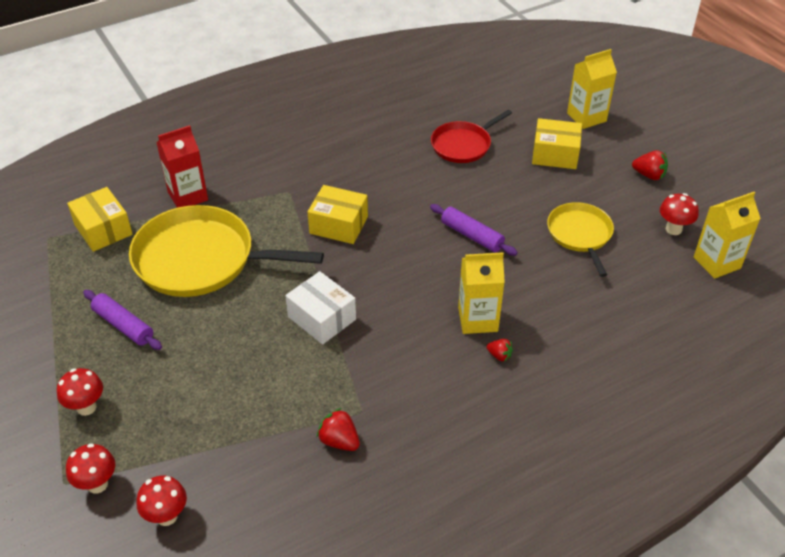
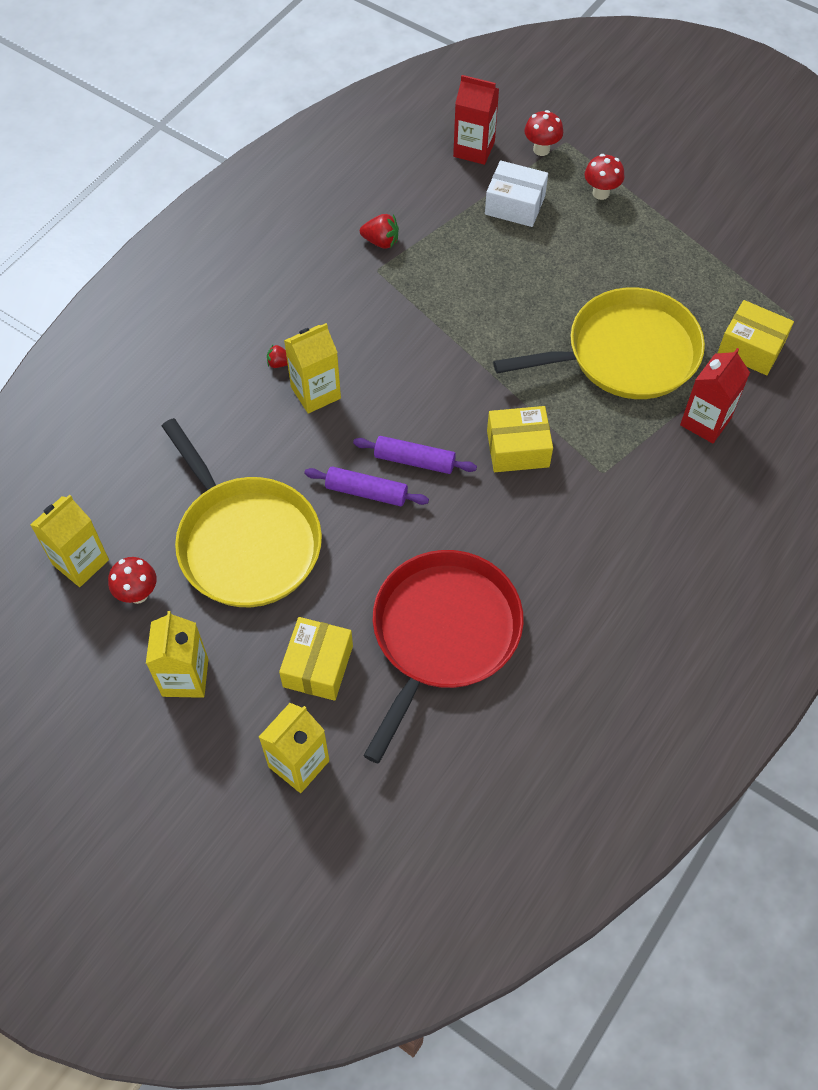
camera: 155 degrees right, 15 degrees up
(123, 325) = (636, 264): purple rolling pin -> purple rolling pin (414, 460)
(167, 516) = (474, 149): red mushroom -> red carton
(322, 318) = (464, 338): white box -> white box (515, 205)
(463, 145) = (442, 634): red pan -> red pan, size x1.78
(555, 154) = (318, 666): yellow box -> yellow box turned 60 degrees counterclockwise
(580, 235) = (245, 542): yellow pan -> yellow pan, size x1.78
(649, 175) = (185, 677): red strawberry -> yellow carton

